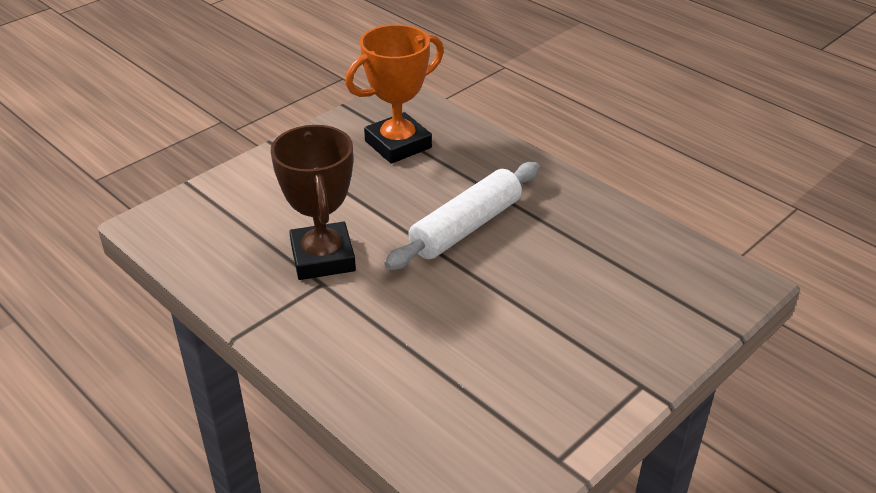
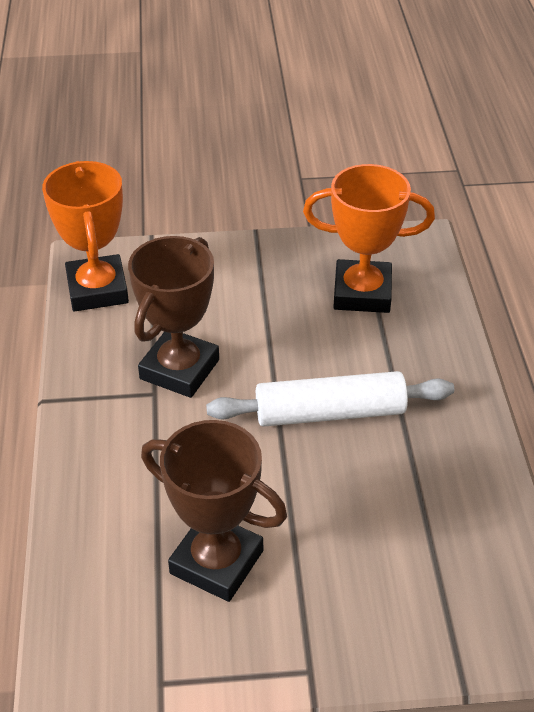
camera: 40 degrees right, 5 degrees up
(185, 239) = (97, 289): none -> orange trophy
(503, 361) = (216, 562): none -> brown trophy

